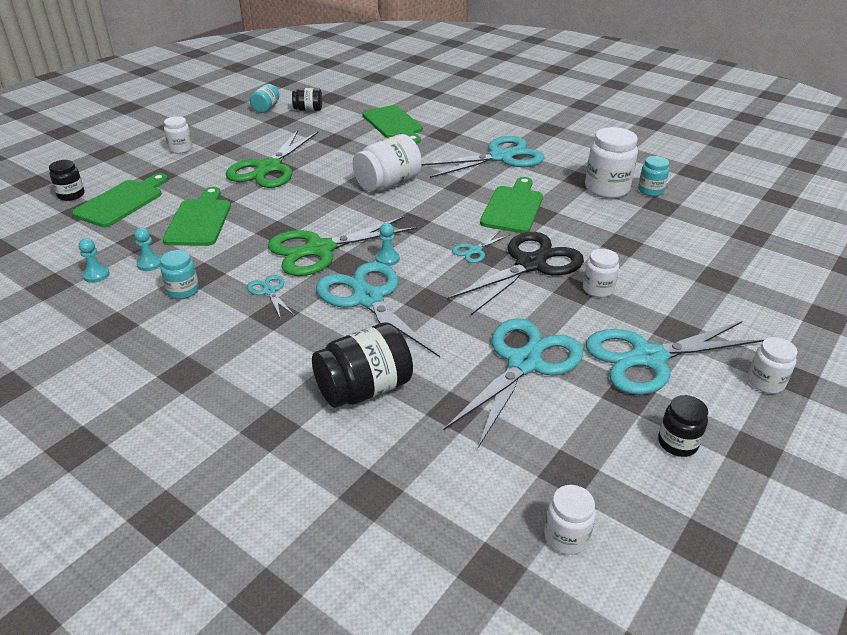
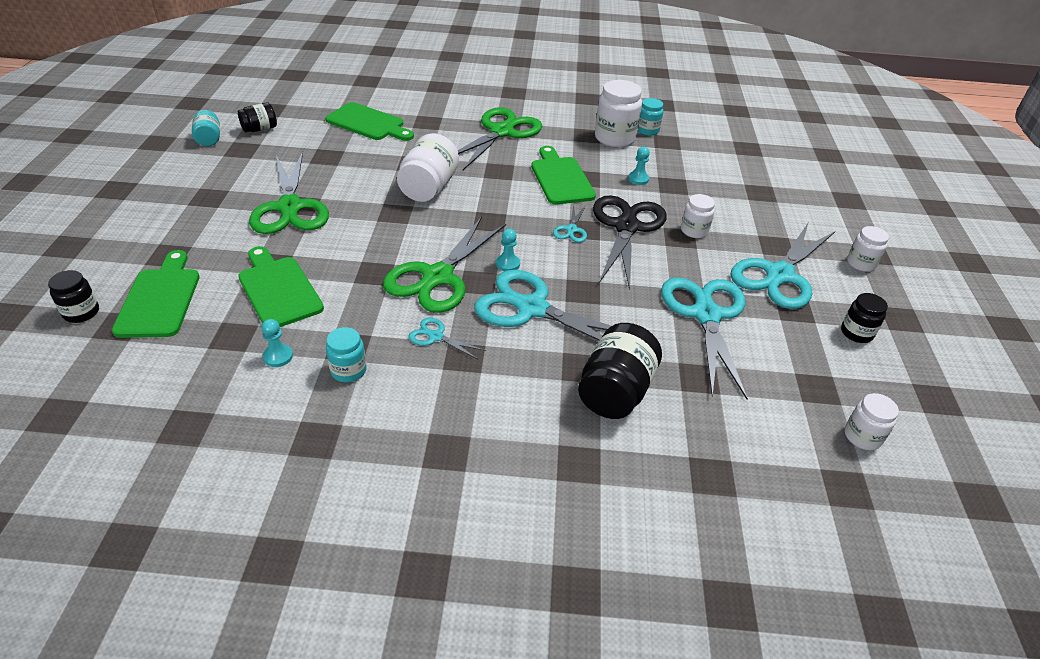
camera: 35 degrees left, 5 degrees up
(96, 275) = (230, 392): turquoise pawn -> turquoise pawn (638, 179)
(180, 149) = (159, 214): white jar -> none
(500, 157) = (501, 132): turquoise scissors -> green scissors

